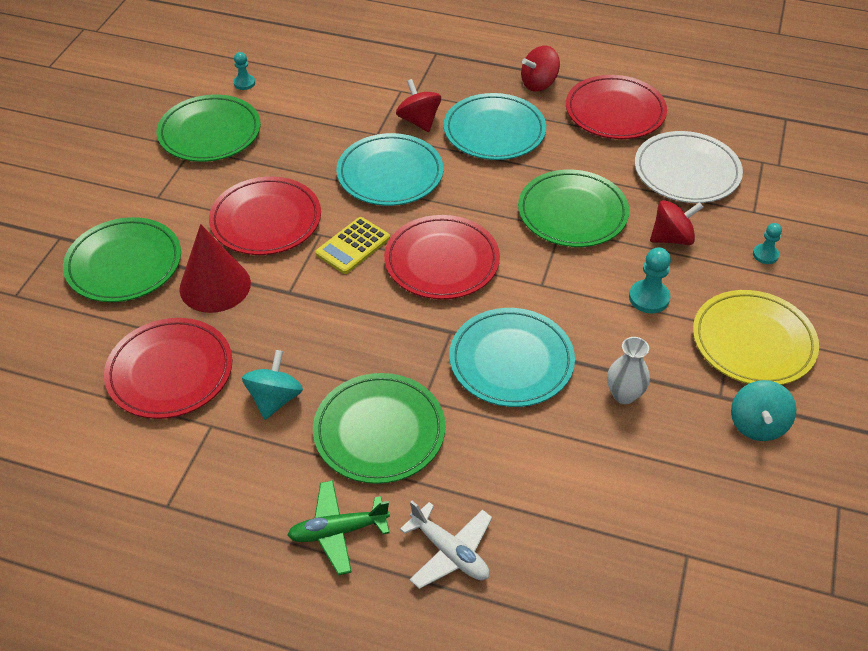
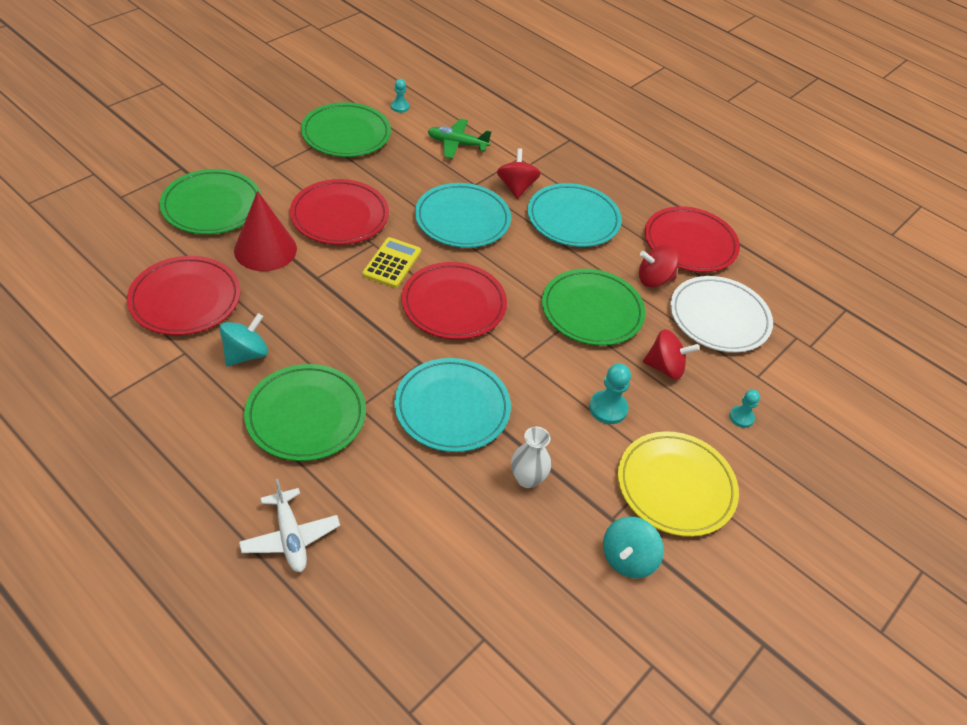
camera: 20 degrees right, 0 degrees up
(338, 531) = (218, 478): green plane -> green plane (457, 144)
(353, 246) = (392, 263): yellow calculator -> yellow calculator turned 135 degrees clockwise
(539, 84) = (639, 196): red spinning top -> red spinning top (654, 279)

